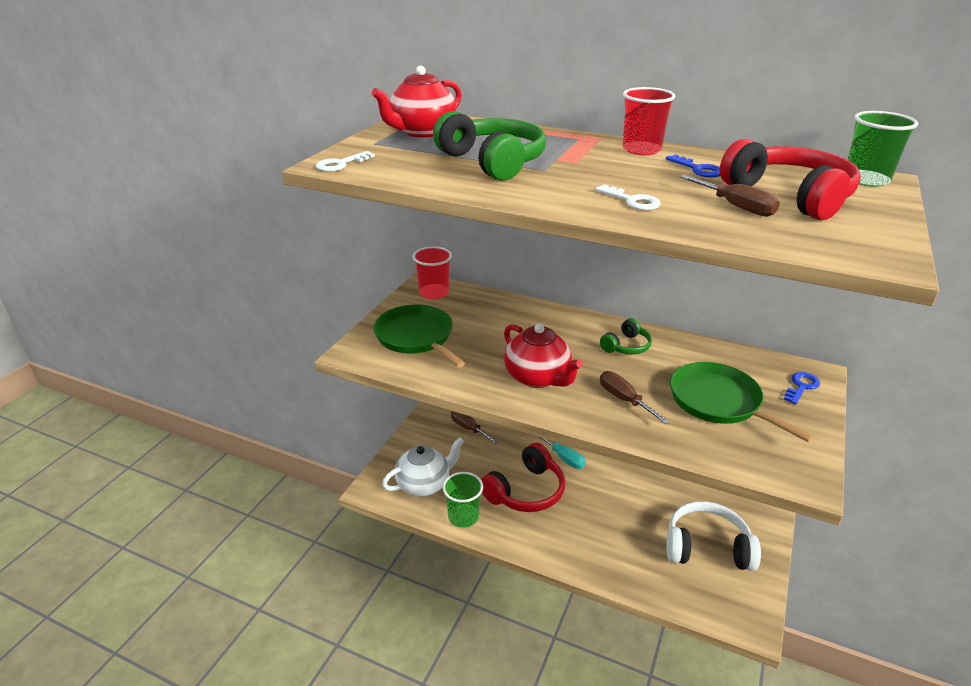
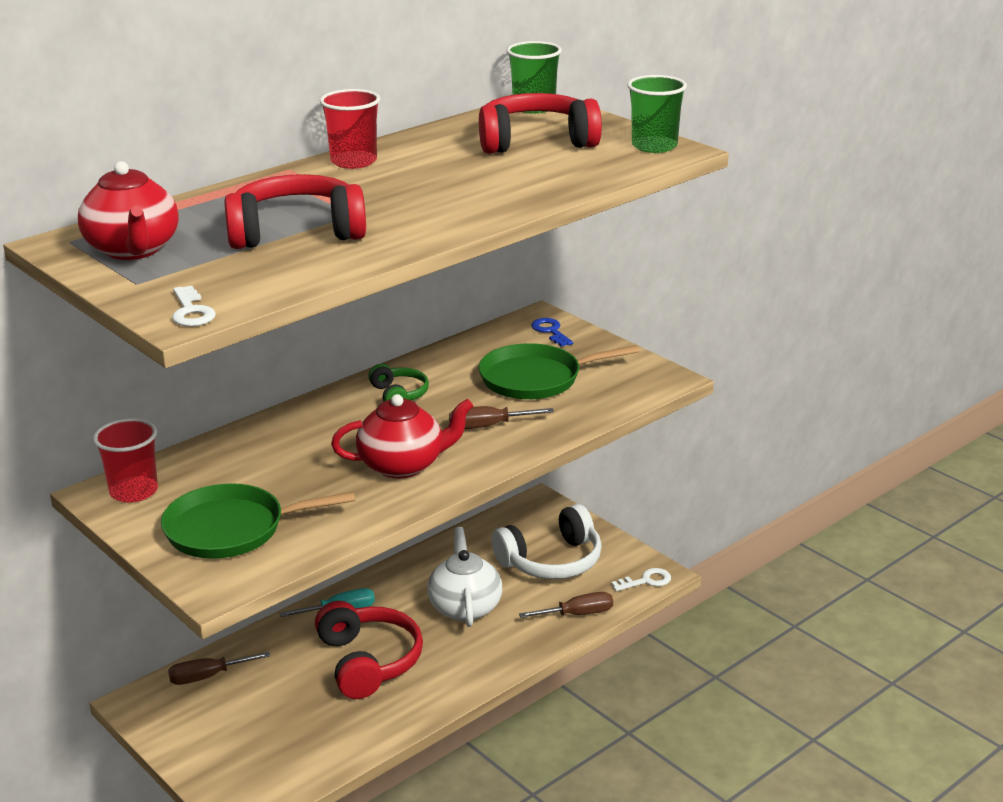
camera: 65 degrees left, 5 degrees down
(424, 484) = (278, 750): white teapot -> white teapot (465, 607)
(463, 517) = (367, 730): green cup -> green cup (654, 146)
(493, 162) = (296, 232): green headphones -> red headphones
(632, 201) = (478, 197): white key -> white key (646, 581)
(698, 169) = (436, 154): blue key -> none
(707, 547) = (551, 561): white headphones -> white headphones turned 150 degrees counterclockwise
(736, 207) = (536, 165): brown screwdriver -> brown screwdriver (578, 614)

